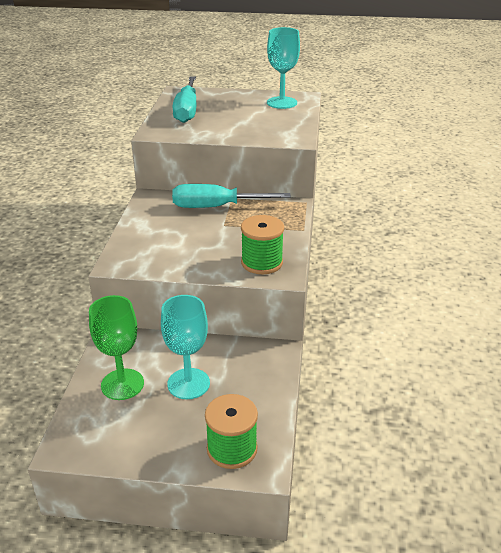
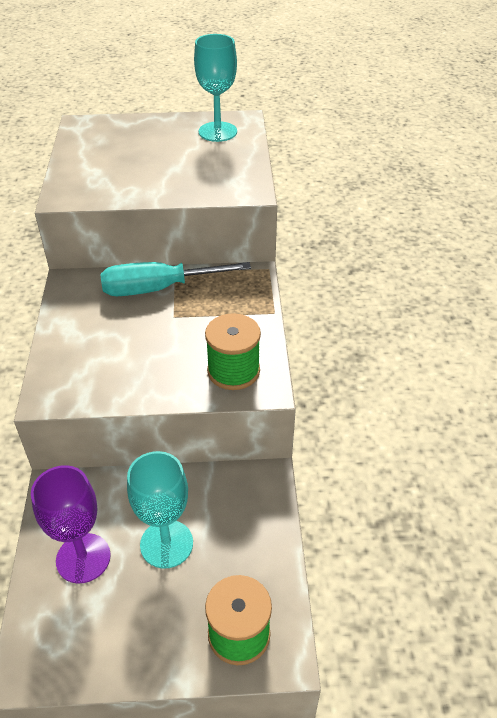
camera: 10 degrees left, 10 degrees up
(122, 384) = (83, 558): green goblet -> purple goblet
(187, 110) = (99, 155): turquoise screwdriver -> none

